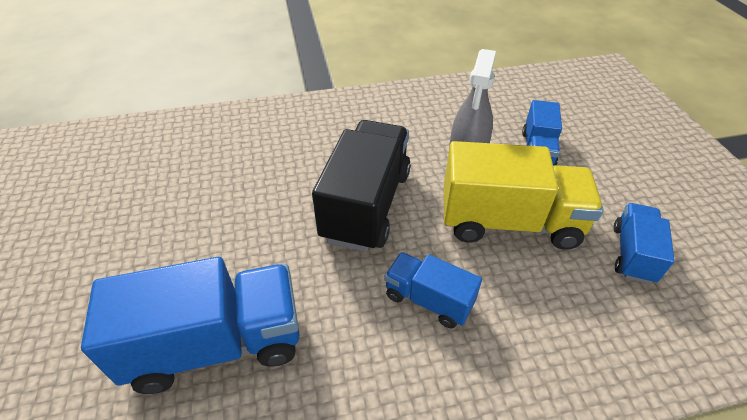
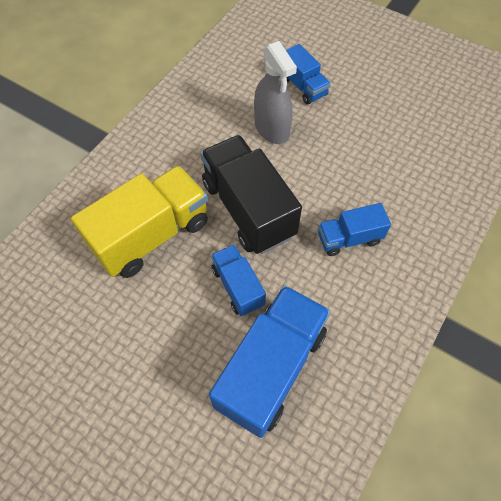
camera: 45 degrees left, 15 degrees up
(509, 222) = (339, 153): yellow truck -> yellow truck (151, 235)
(632, 254) = (414, 124): blue truck -> blue truck (238, 286)

